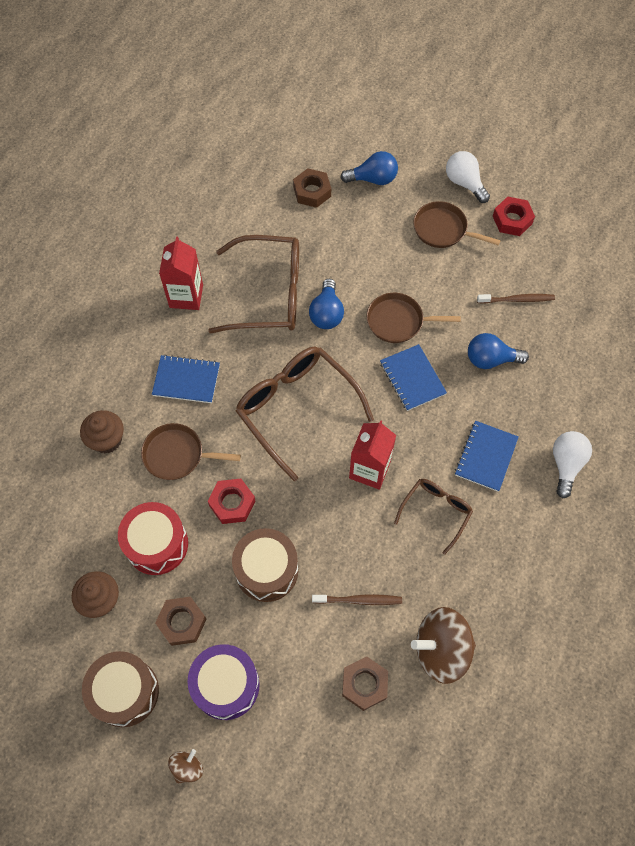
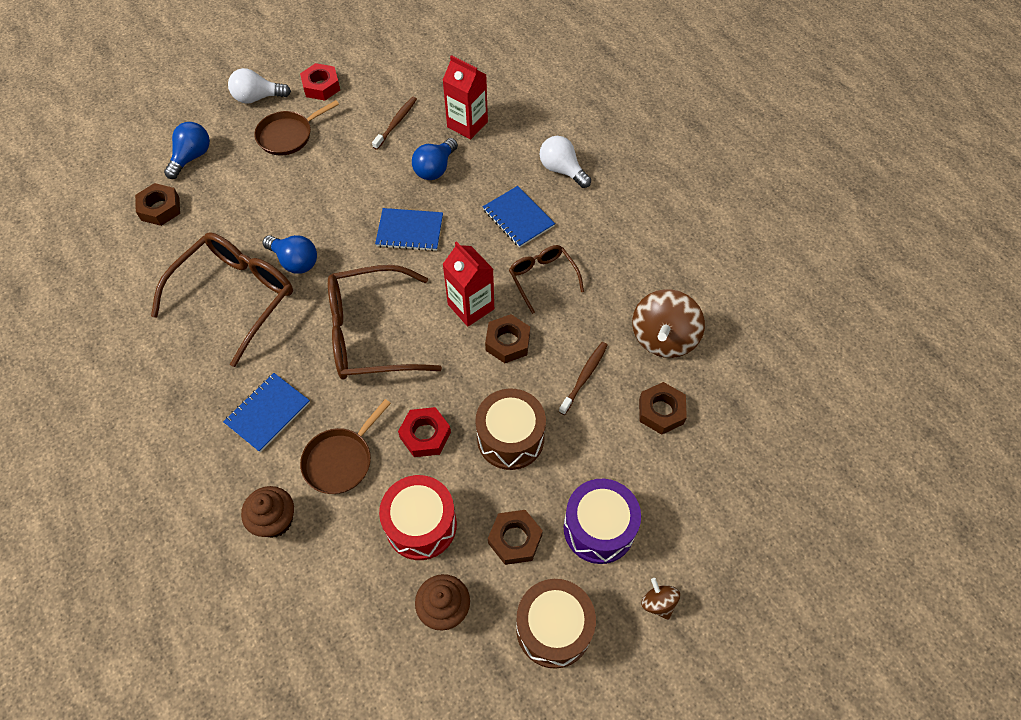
camera: 60 degrees left, 5 degrees down
(186, 296) = (176, 368): red carton -> red carton (467, 124)
(354, 519) = (508, 342): none -> brown nut
(398, 321) = (347, 213): brown pan -> none

